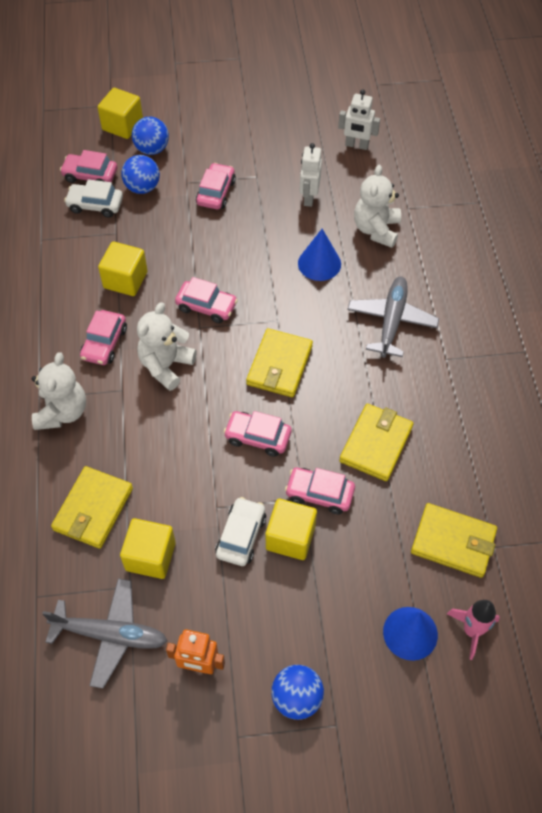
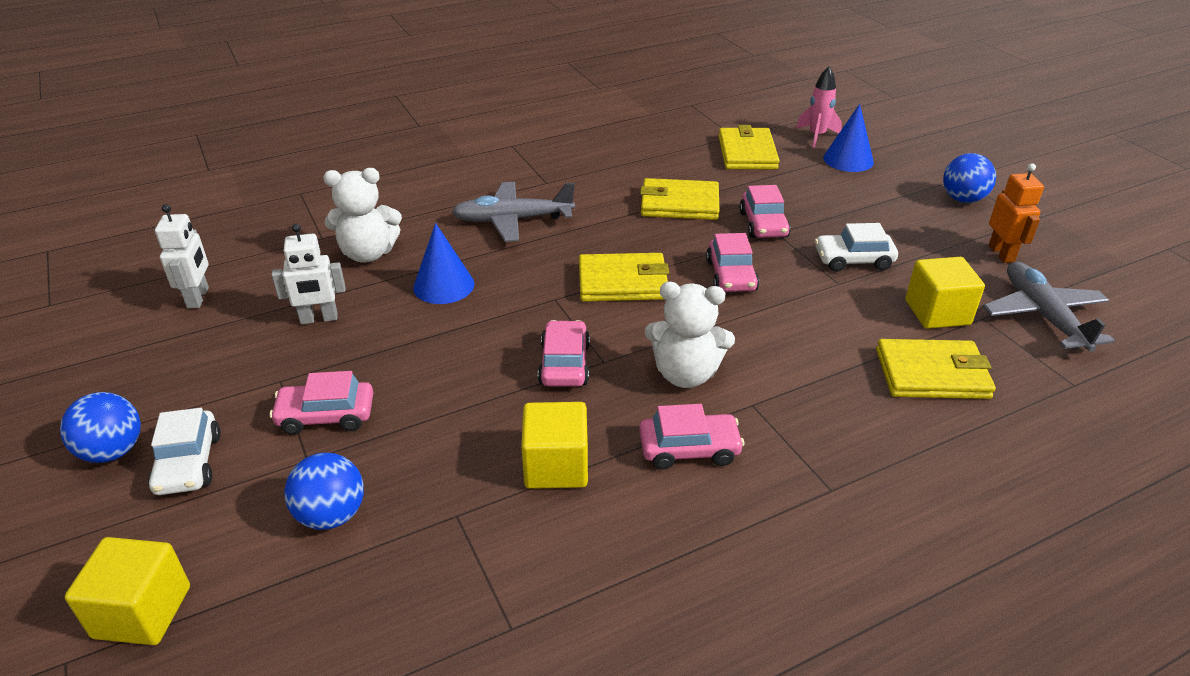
camera: 110 degrees left, 20 degrees down
(62, 412) = (832, 453): white teddy bear -> none
(90, 175) = (310, 612): pink car -> none
(95, 205) = (393, 572): white car -> white car (188, 463)
(152, 149) = (220, 535): blue ball -> blue ball (113, 451)
(290, 537) = (825, 231): yellow cube -> none

